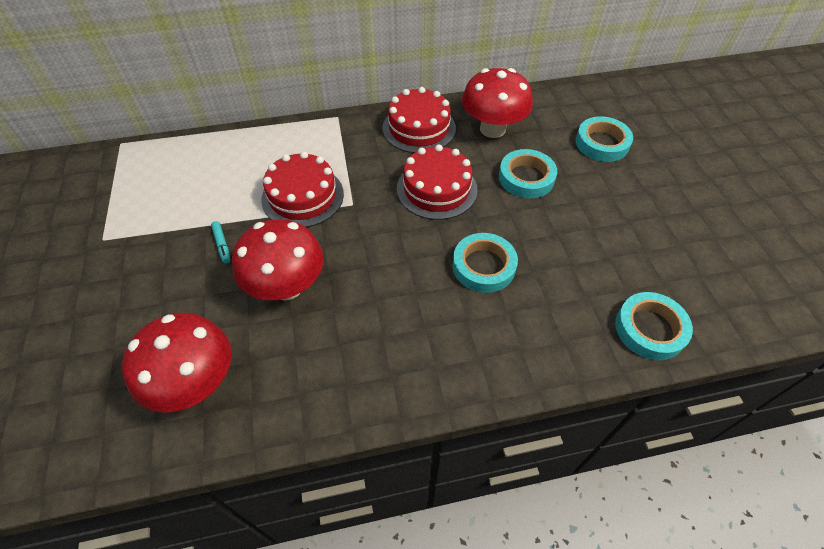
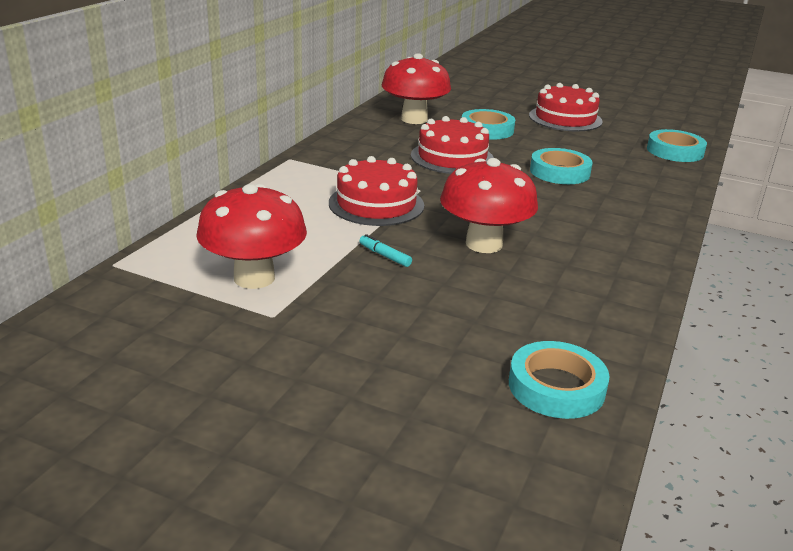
camera: 55 degrees left, 25 degrees down
(196, 382) = (553, 316): red mushroom -> red mushroom (254, 278)
(222, 244) = (385, 256): turquoise marker -> turquoise marker turned 150 degrees counterclockwise
(419, 128) = (366, 138): red cake -> red cake (565, 118)
(602, 143) = (487, 100): turquoise tape -> turquoise tape (556, 387)

